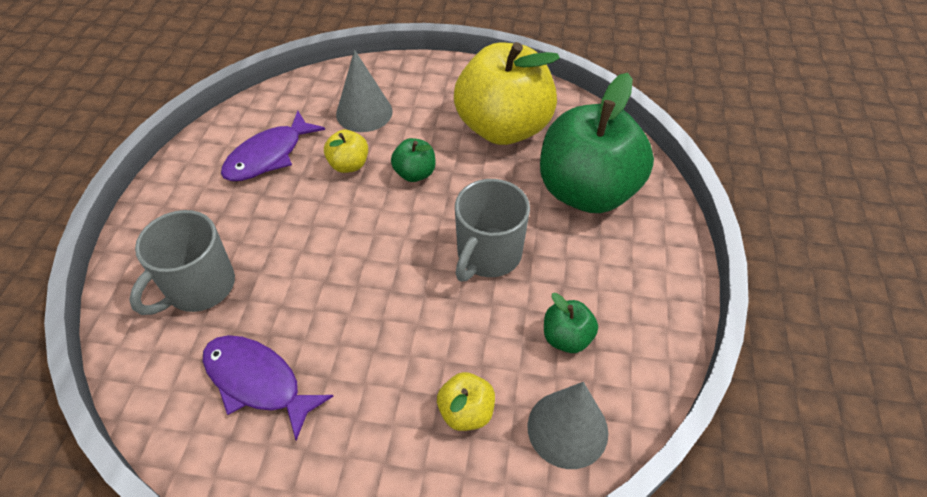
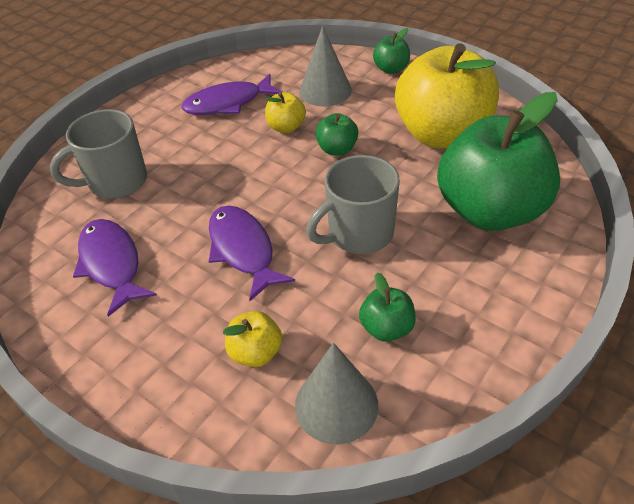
camera: 30 degrees right, 5 degrees down
(388, 312) = (243, 250): none -> purple fish
(415, 71) = (391, 69): none -> green apple

